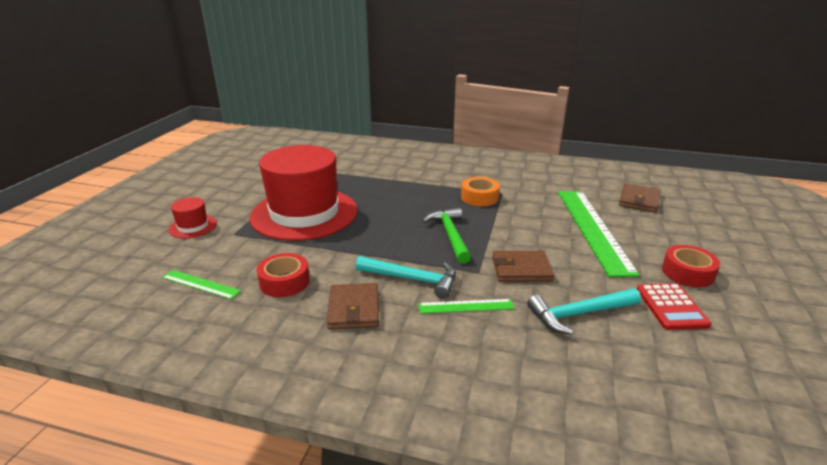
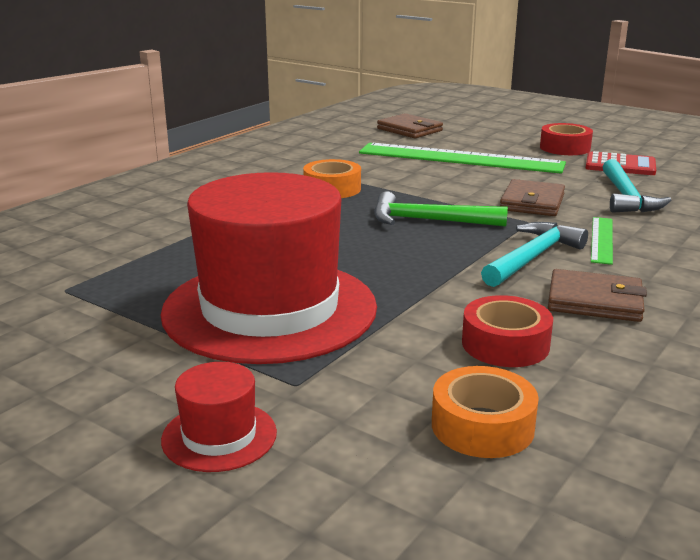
camera: 70 degrees left, 5 degrees down
(201, 284) = (482, 426): green ruler -> orange tape

